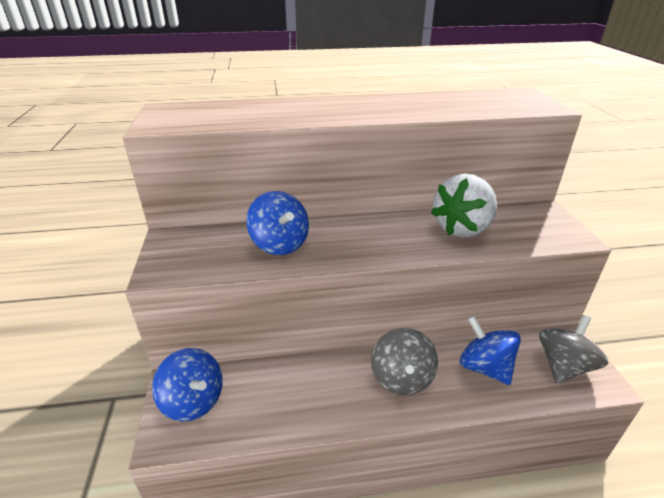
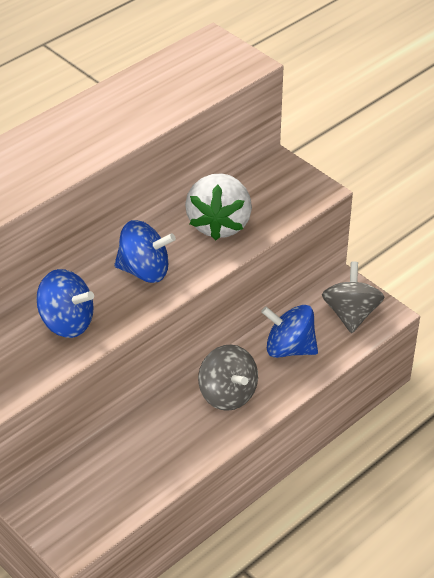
camera: 35 degrees left, 10 degrees up
(193, 401) = (64, 509): blue spinning top -> blue spinning top (144, 271)

